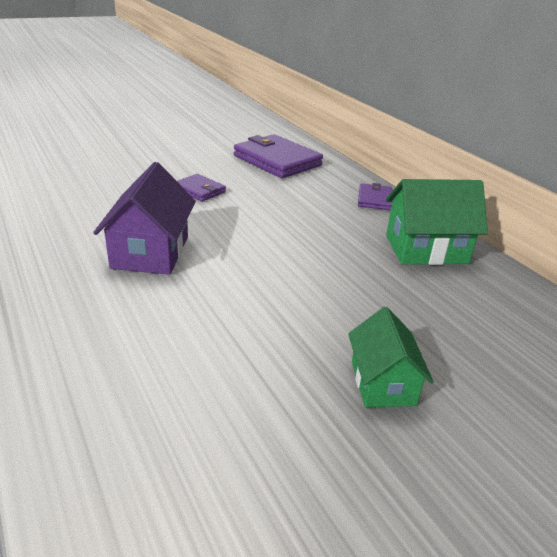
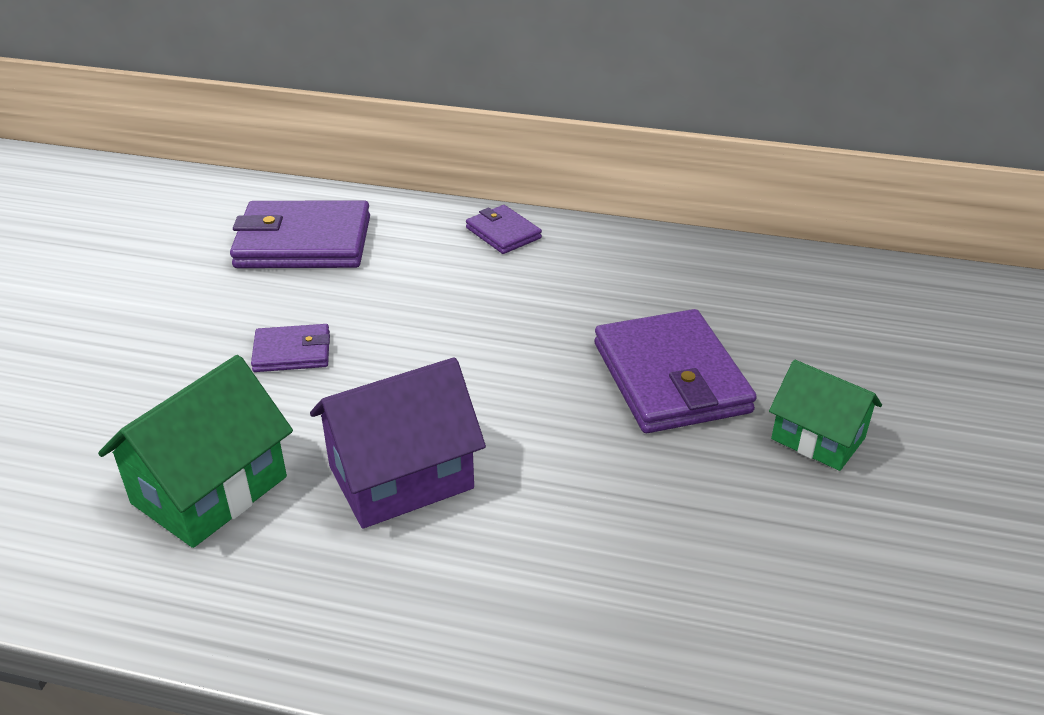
camera: 45 degrees left, 5 degrees up
(150, 252) = (401, 477): purple house -> purple house turned 75 degrees counterclockwise
(348, 299) = (671, 377): none -> purple wallet
(426, 249) = (643, 268): green house -> green house (209, 490)

